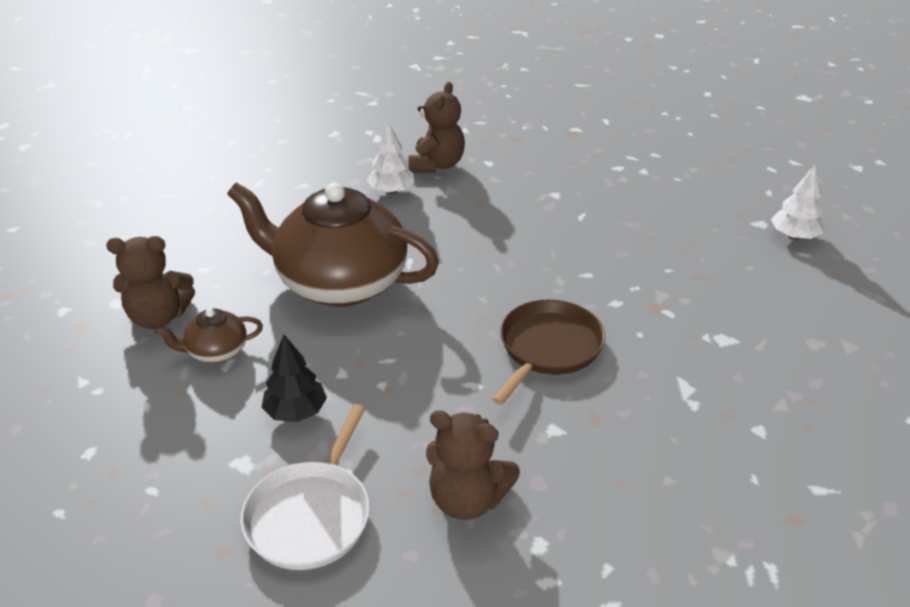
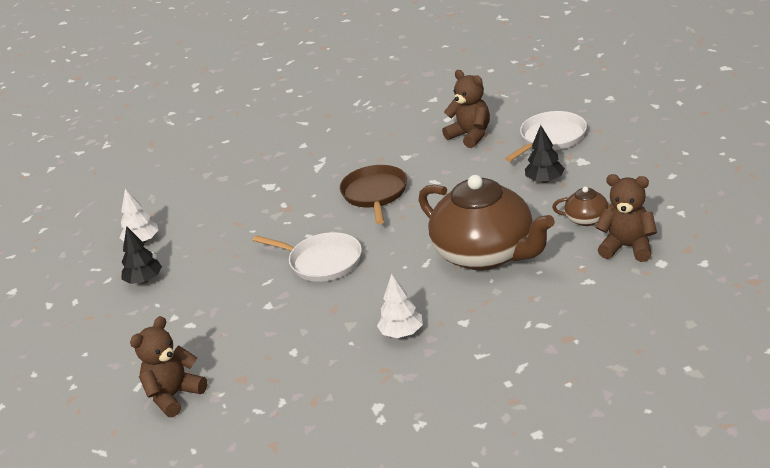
camera: 150 degrees left, 5 degrees down
(437, 165) = (342, 357): brown teddy bear -> brown teddy bear (174, 396)
(538, 245) = (322, 262): none -> white pan
(548, 348) = (375, 194): brown pan -> brown pan turned 120 degrees clockwise
(725, 197) = (144, 280): none -> black tree

